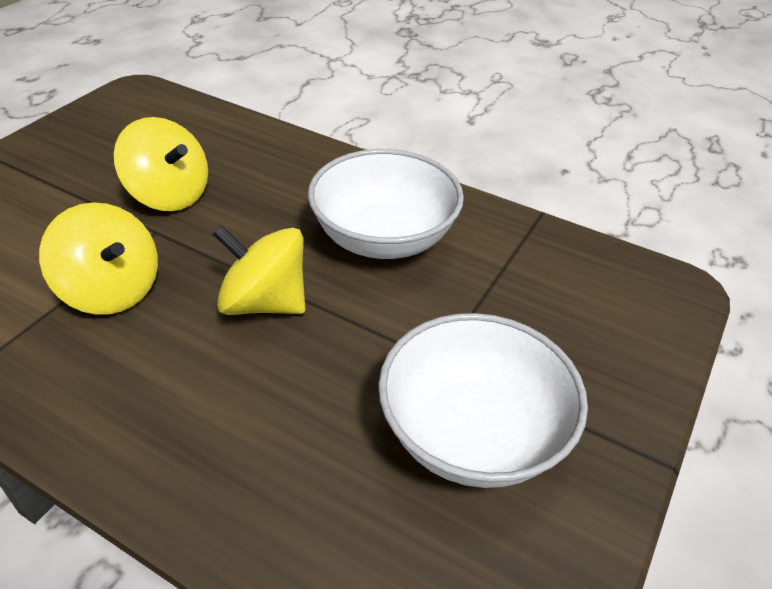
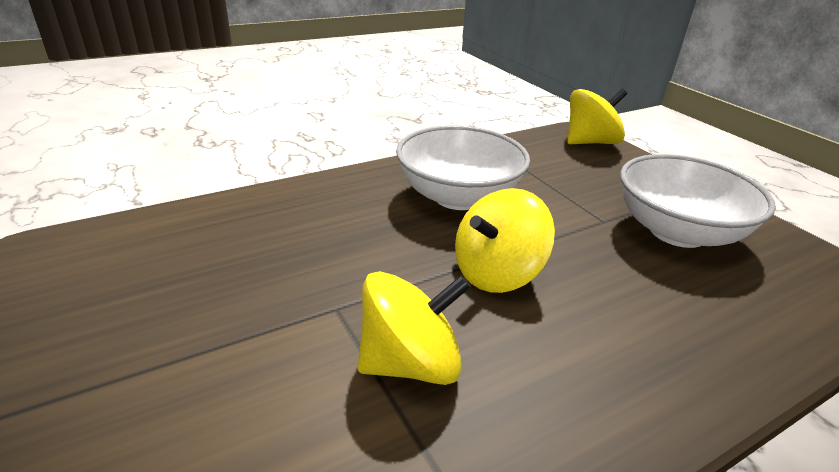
camera: 60 degrees left, 10 degrees down
(169, 195) = (281, 282): yellow spinning top -> yellow spinning top (590, 142)

